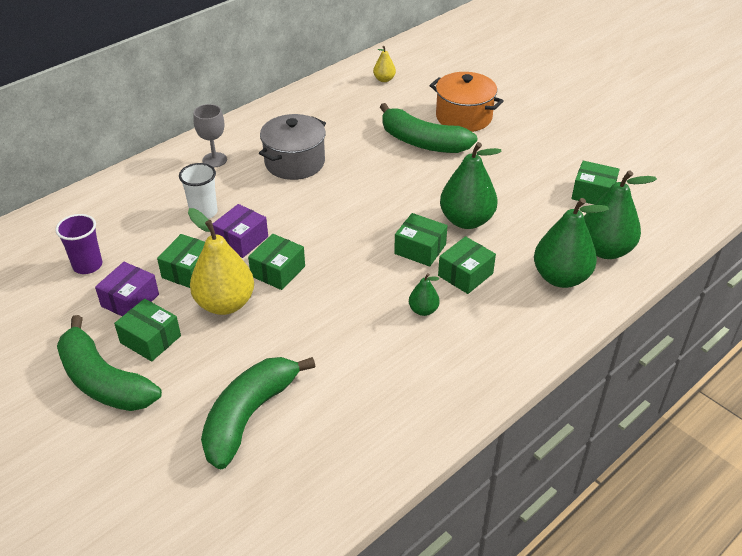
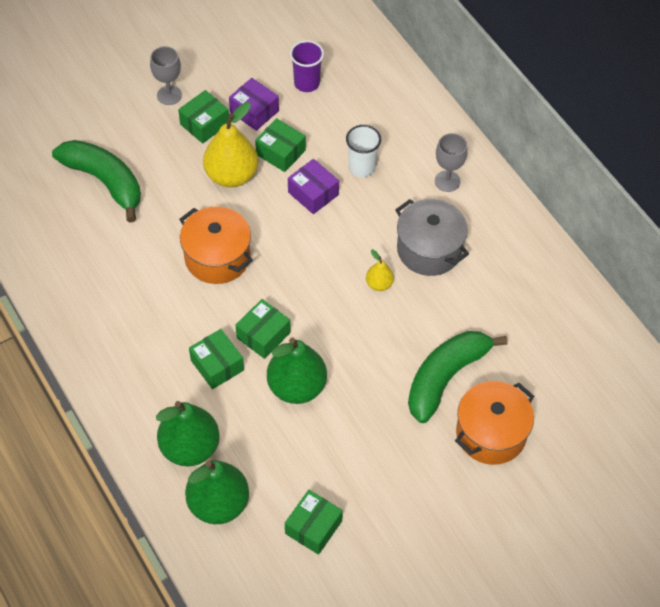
camera: 100 degrees right, 15 degrees up
(103, 381) = (169, 95): green banana -> grey goblet
(278, 271) = (262, 217): green box -> none
(337, 296) = (217, 257): none -> orange pot
(384, 79) = (590, 365): yellow pear -> yellow pear (379, 284)
(423, 310) = (180, 320): green pear -> none

